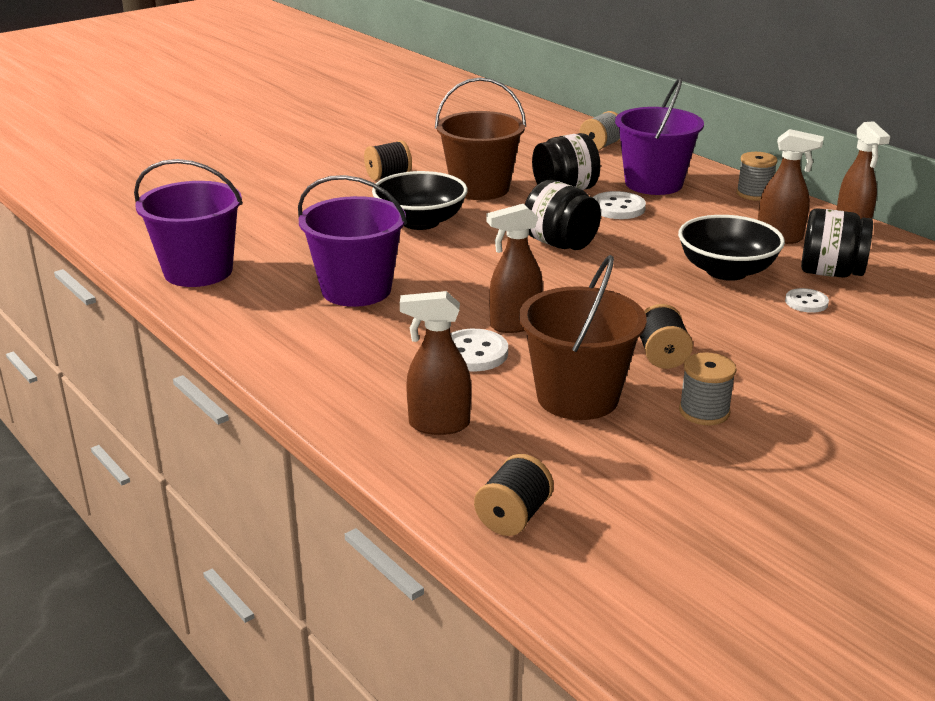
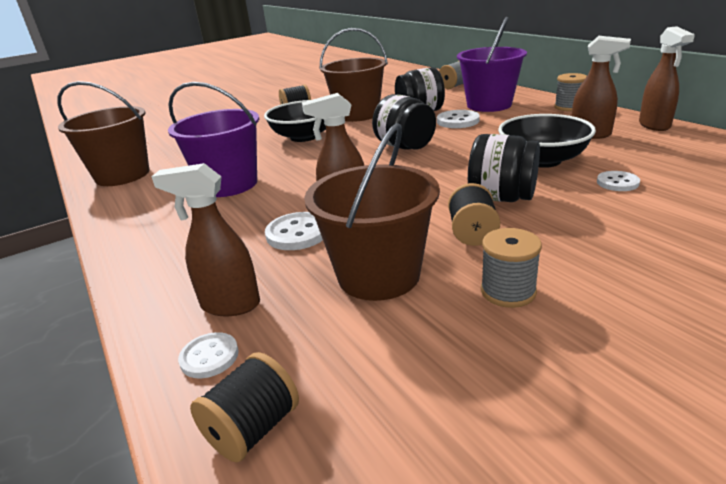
camera: 10 degrees right, 0 degrees up
(198, 271) = (122, 175): purple bucket -> brown bucket
(444, 468) = (209, 357): none -> white button
(830, 273) = (638, 158): black jar -> black jar (501, 198)

